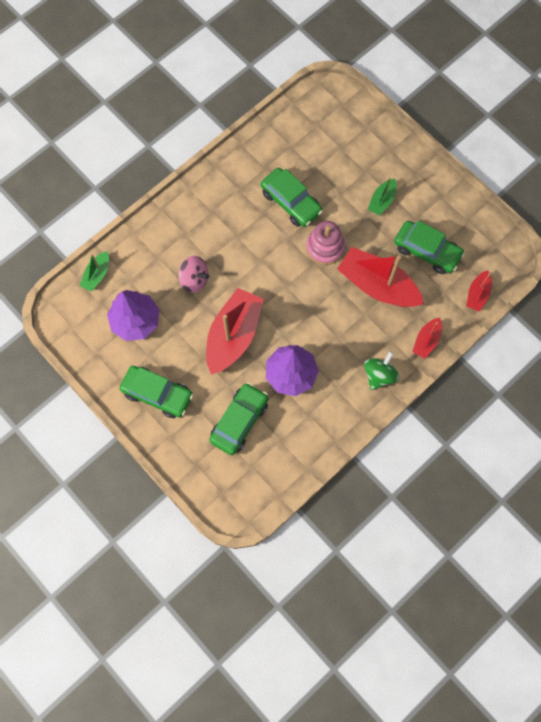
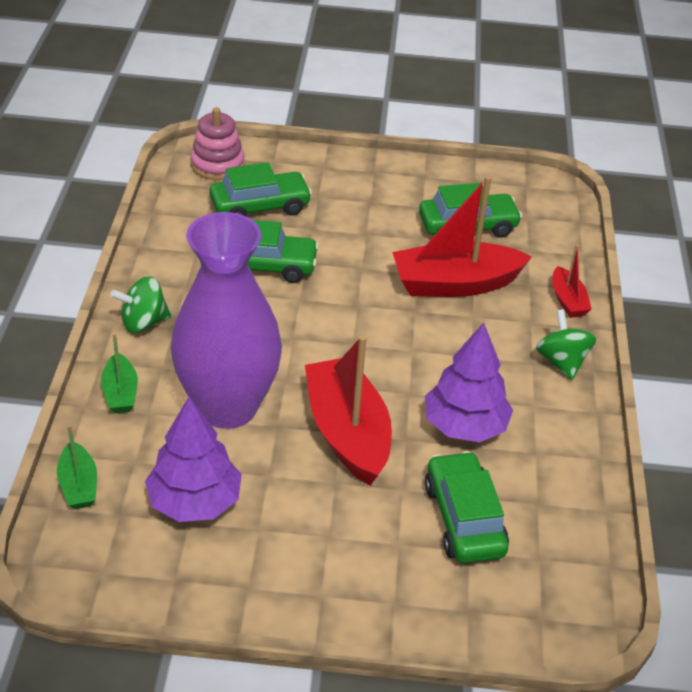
camera: 45 degrees left, 30 degrees down
(158, 394) = (320, 565): green car -> green car (260, 207)
(194, 279) = (227, 407): pink spinning top -> purple vase
(200, 198) = (143, 322): none -> green spinning top
(325, 247) = (354, 284): pink stacking toy -> pink stacking toy (217, 165)
(382, 201) = (367, 211): green boat -> green boat (120, 393)
(477, 294) = (563, 233): red boat -> none

